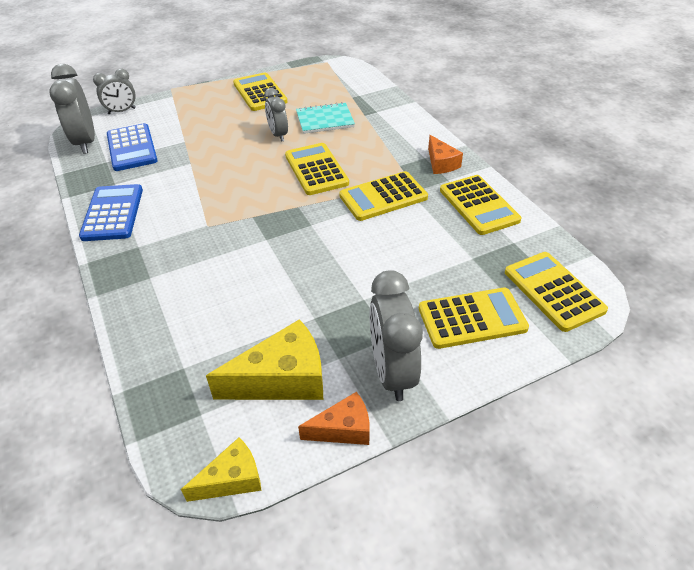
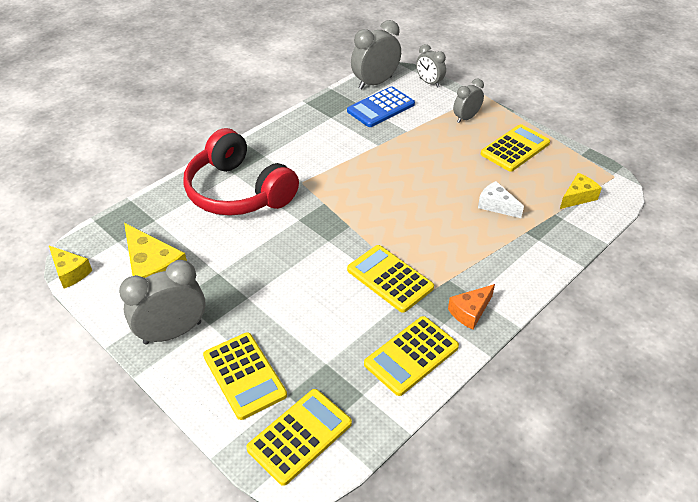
camera: 70 degrees right, 0 degrees up
(113, 213) = (296, 130): blue calculator -> none
(186, 279) = (238, 192): none -> red headphones
(278, 135) = (450, 182): grey clock -> grey clock (466, 118)
(316, 169) = (409, 222): yellow calculator -> none
(325, 120) = (496, 205): turquoise notebook -> white cheese
(339, 82) = (577, 197): none -> yellow cheese
(343, 429) = (115, 317): orange cheese -> none

